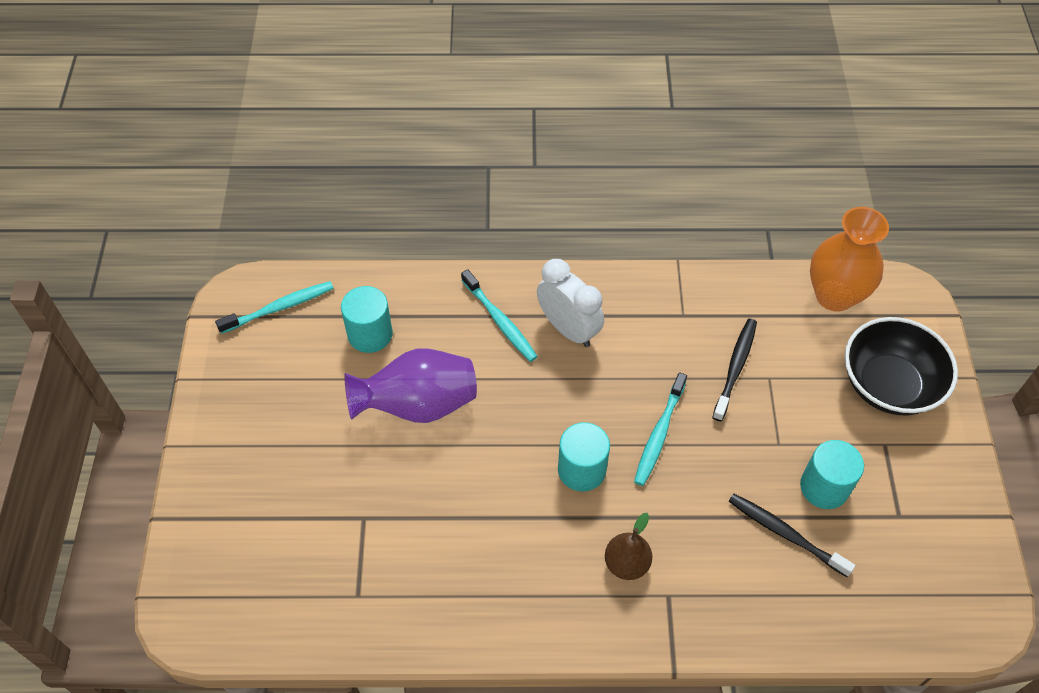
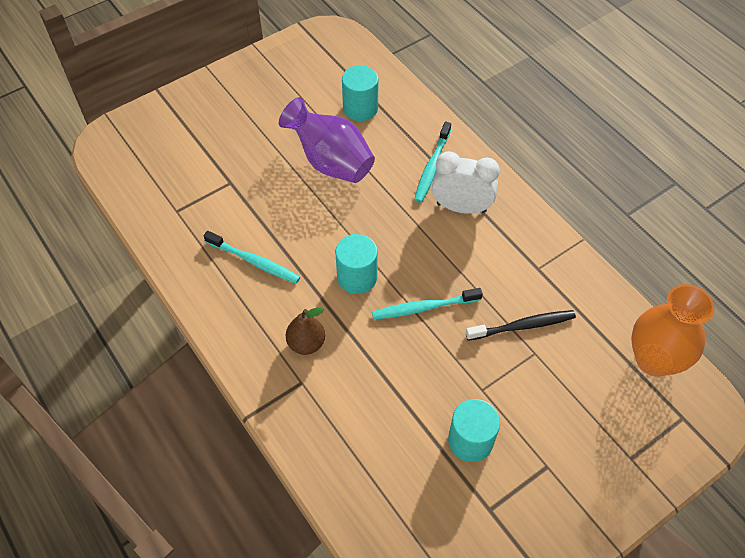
camera: 55 degrees right, 0 degrees up
(279, 308) = (339, 55): turquoise toothbrush -> turquoise toothbrush (254, 261)
(568, 329) = (461, 207): white clock -> white clock turned 90 degrees counterclockwise
(786, 534) = (408, 434): black toothbrush -> none
(888, 385) = (605, 442): black bowl -> none

